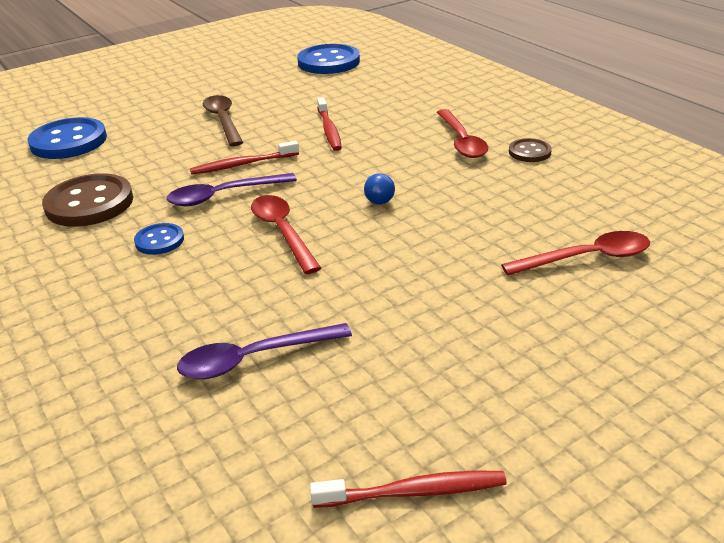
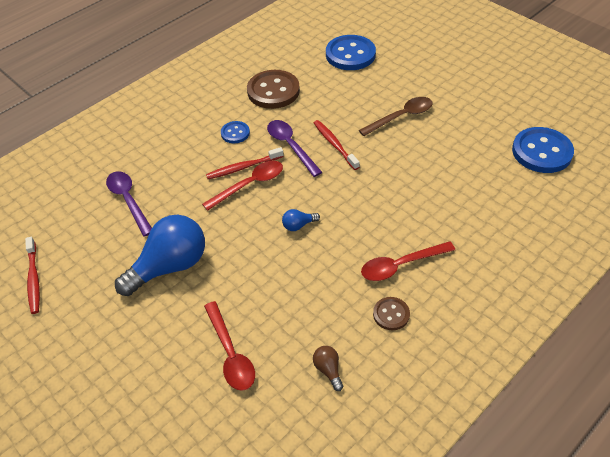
camera: 80 degrees right, 15 degrees up
(329, 130) = (401, 179): red toothbrush -> red toothbrush (243, 167)
(423, 310) = (170, 266): none -> blue light bulb
(606, 193) = (328, 370): none -> brown light bulb

